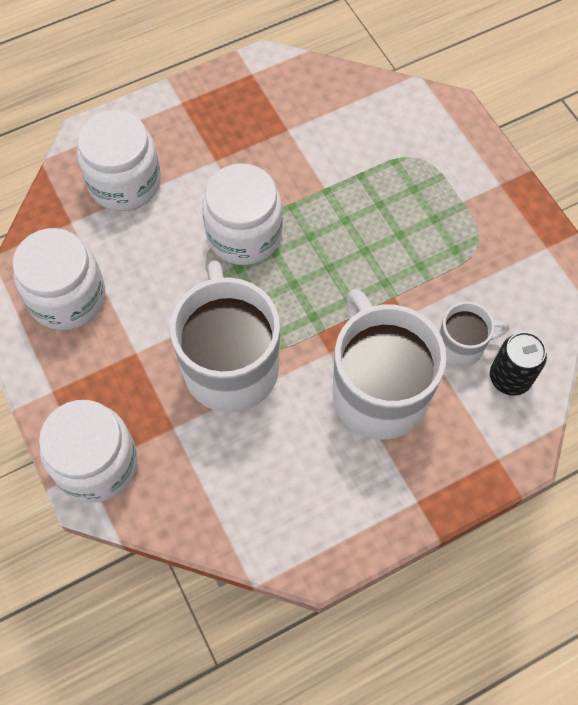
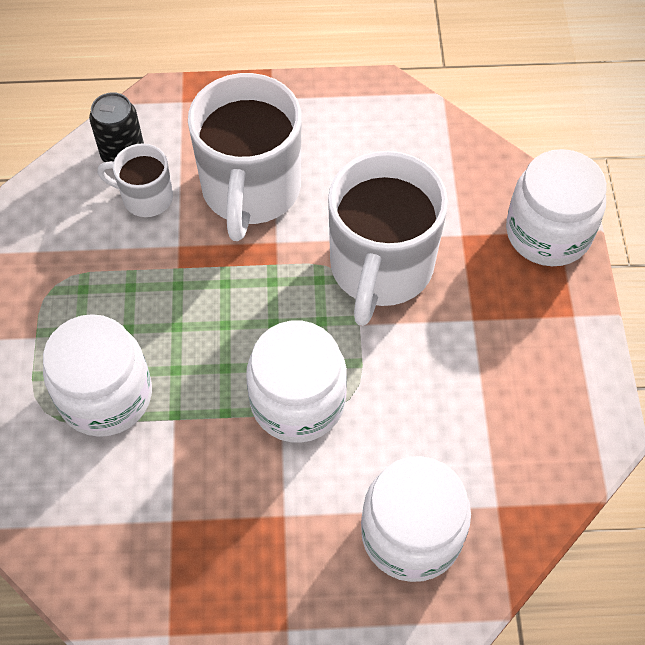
camera: 155 degrees left, 5 degrees down
(67, 297) = (529, 410): white jar -> white jar (106, 395)

